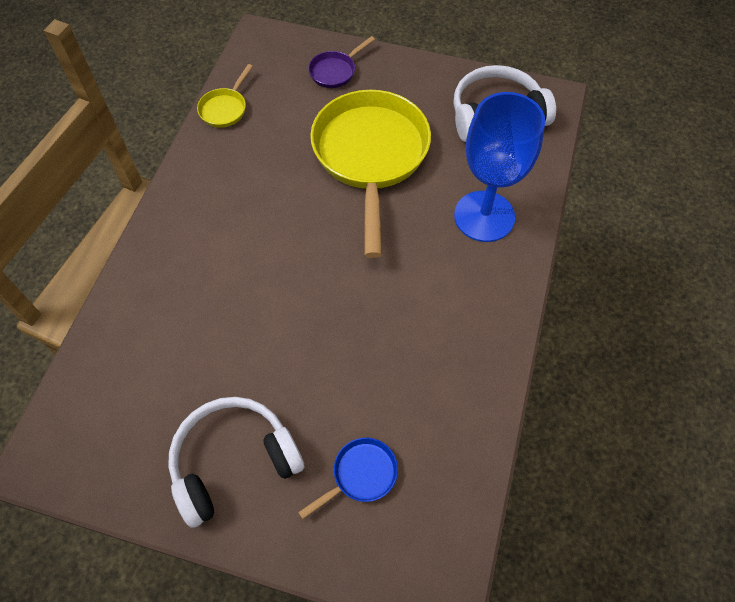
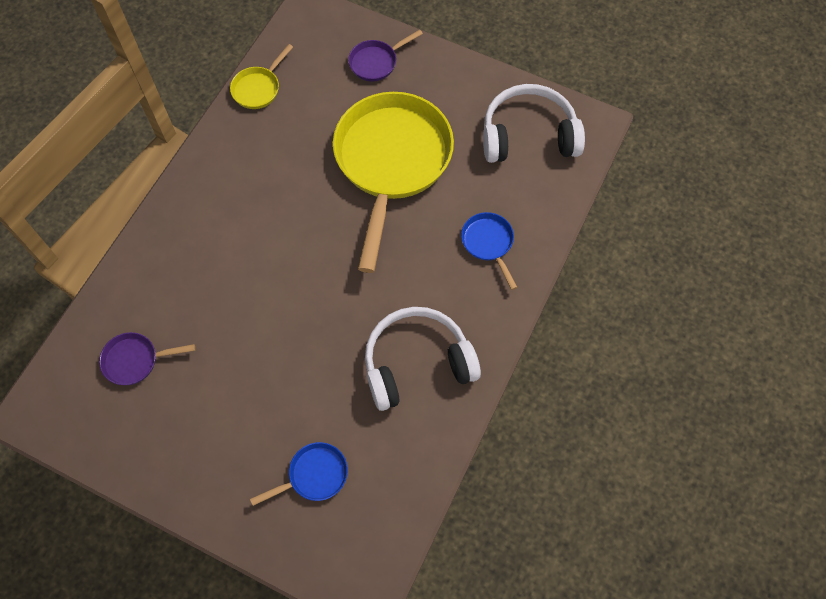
camera: 10 degrees right, 5 degrees up
(144, 386) = (135, 360): none -> purple pan
(234, 462) = (203, 444): white headphones -> white headphones (417, 363)
(484, 216) = (488, 243): blue goblet -> blue pan

